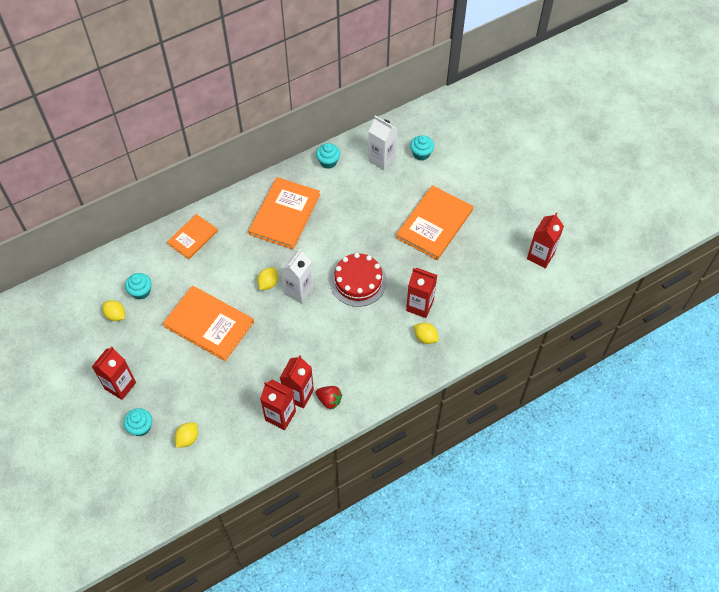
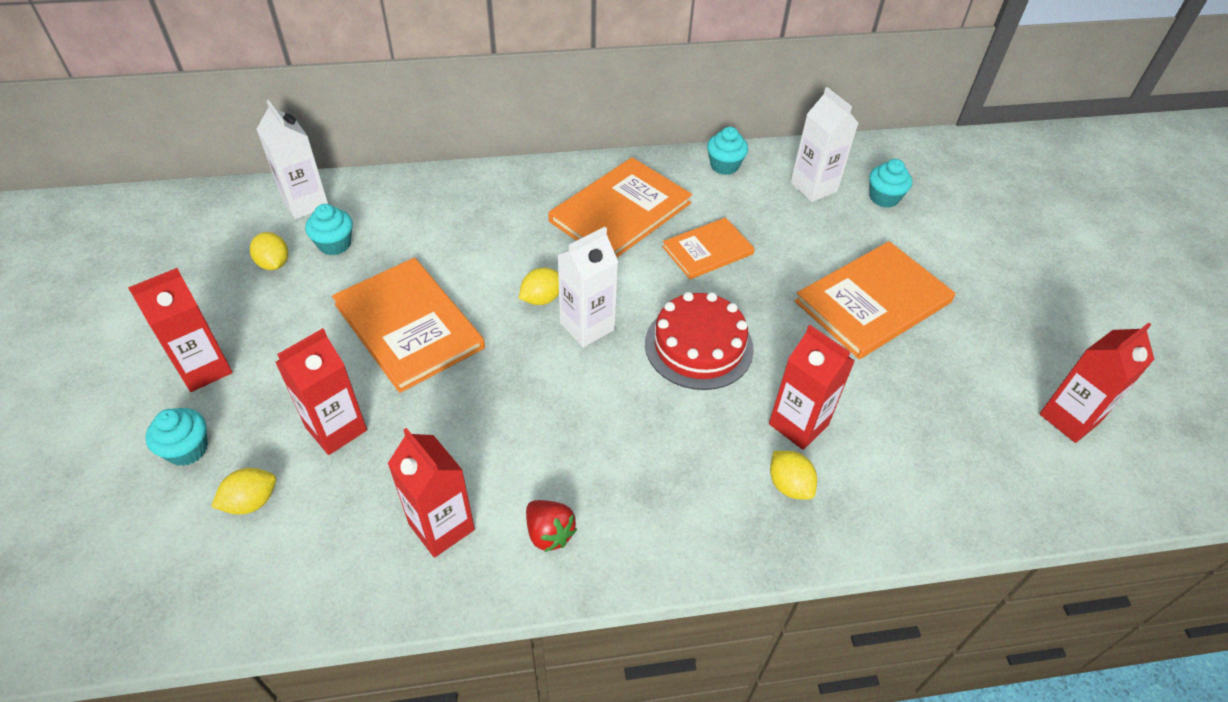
camera: 20 degrees right, 10 degrees down
(108, 272) = (305, 203): none -> white carton
(193, 237) = (460, 199): orange book -> orange book (707, 250)
(298, 394) = (496, 500): red carton -> red carton (336, 429)

